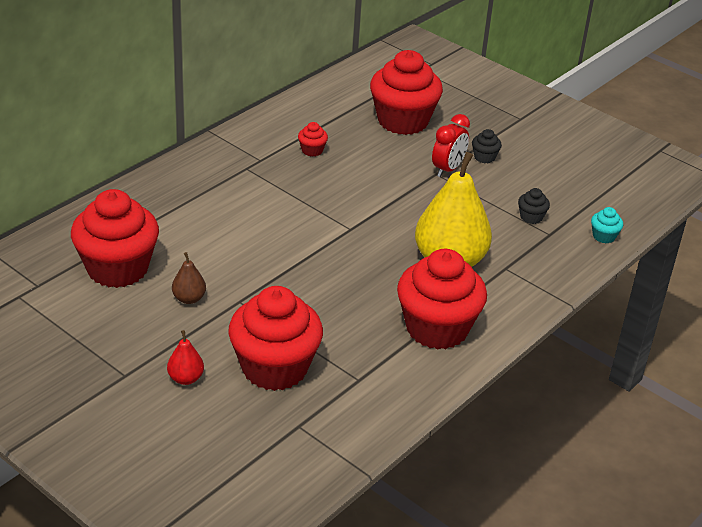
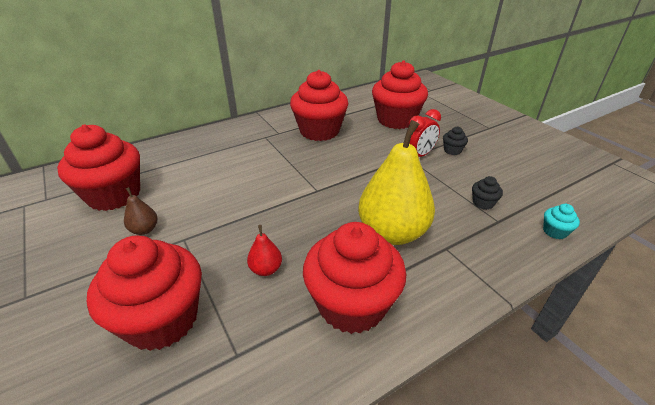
camera: 20 degrees right, 0 degrees up
(185, 378) = (71, 313): red pear -> red pear (266, 269)
(312, 150) = (319, 131): red cupcake -> red cupcake, size x2.50

